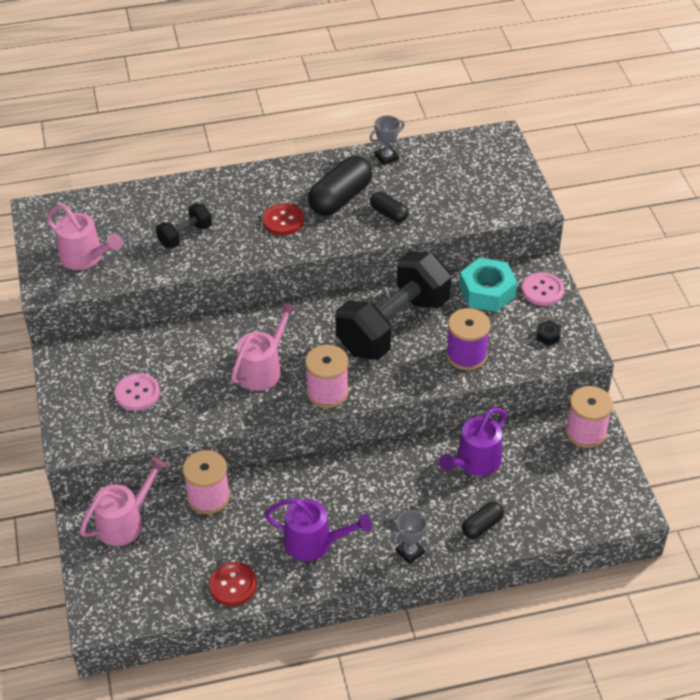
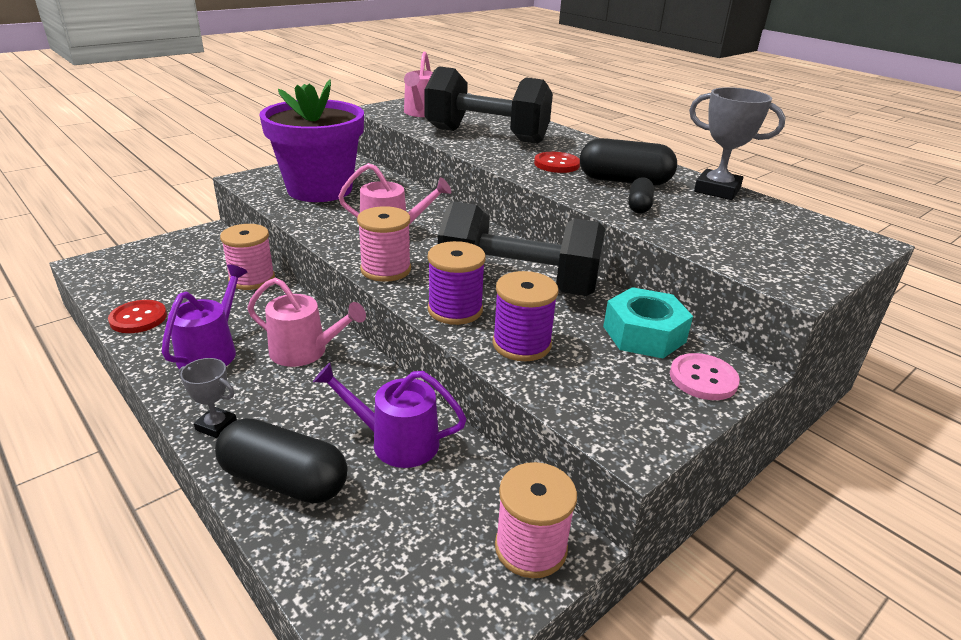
camera: 60 degrees right, 15 degrees down
(125, 522) = (205, 250): pink watering can -> pink watering can (305, 351)
(137, 393) = (320, 189): pink button -> purple flower pot
(185, 235) = (486, 136): black dumbbell -> black dumbbell, size x2.22
(314, 542) = (211, 351): purple watering can -> purple watering can turned 150 degrees counterclockwise
(386, 157) = (717, 190): grey trophy -> grey trophy, size x1.77
(407, 372) = (455, 310): none -> purple spool
(482, 526) = (284, 480): black capsule -> black capsule, size x1.84
(548, 336) = (626, 405): black nut -> none

